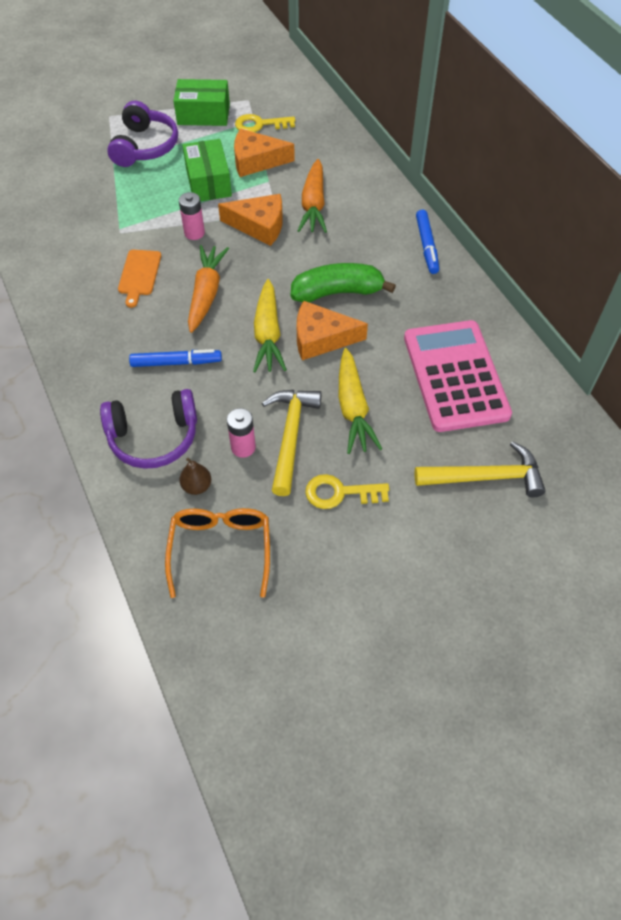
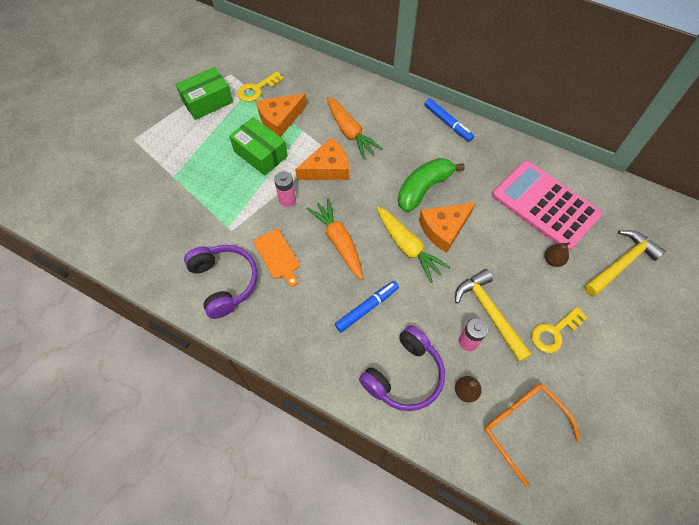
camera: 35 degrees left, 5 degrees up
(145, 146) = (186, 150): purple headphones -> purple headphones (224, 282)
(353, 408) = (508, 267): yellow carrot -> none
(409, 430) = (553, 260): none -> brown pear

